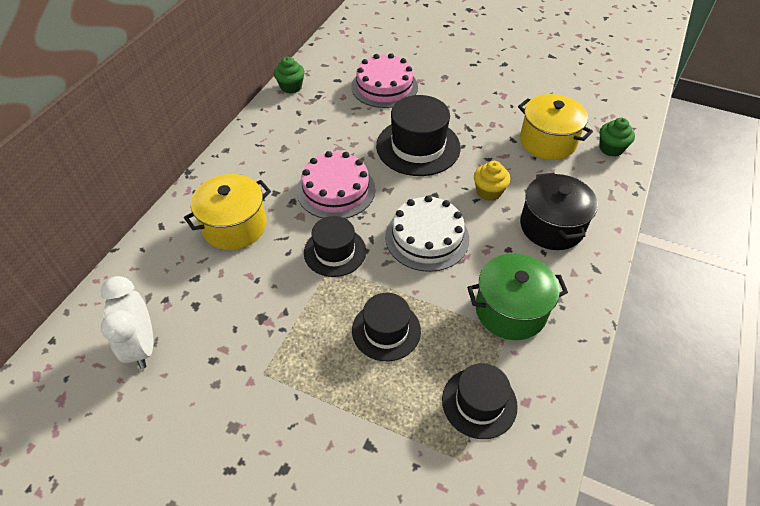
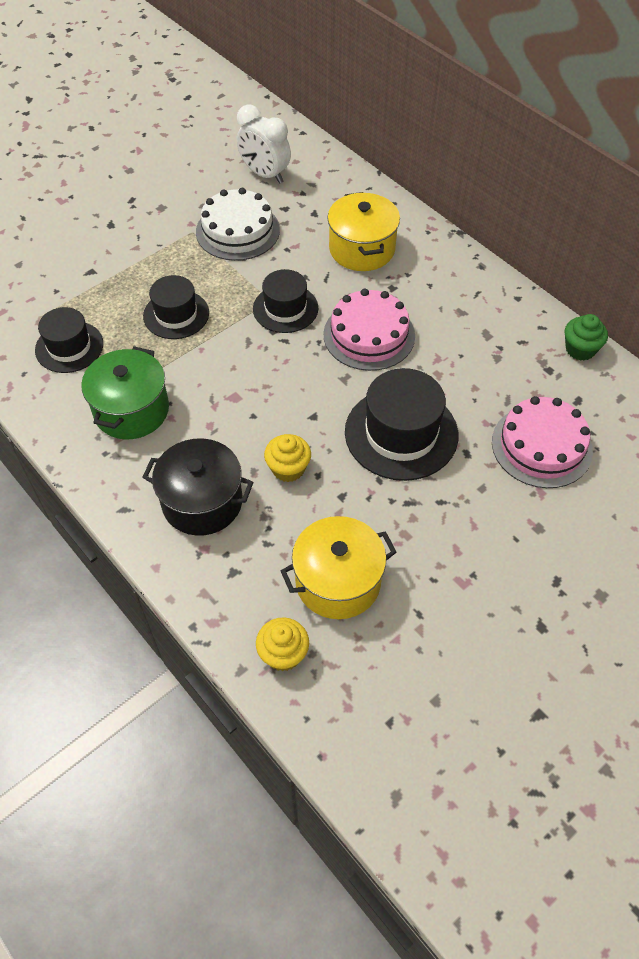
camera: 115 degrees right, 5 degrees up
(142, 346) = (265, 174): white clock -> white clock turned 150 degrees counterclockwise
(427, 237) = (258, 384): white cake -> white cake (238, 231)
(611, 148) = (283, 654): green cupcake -> yellow cupcake

